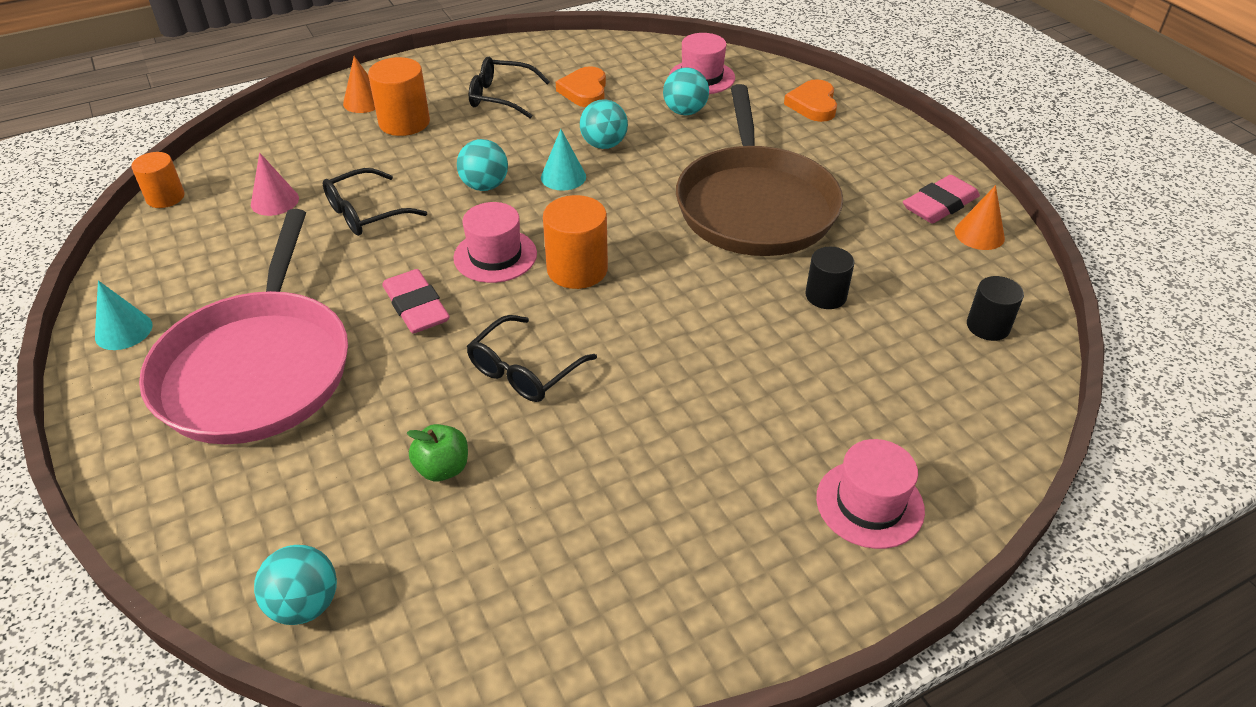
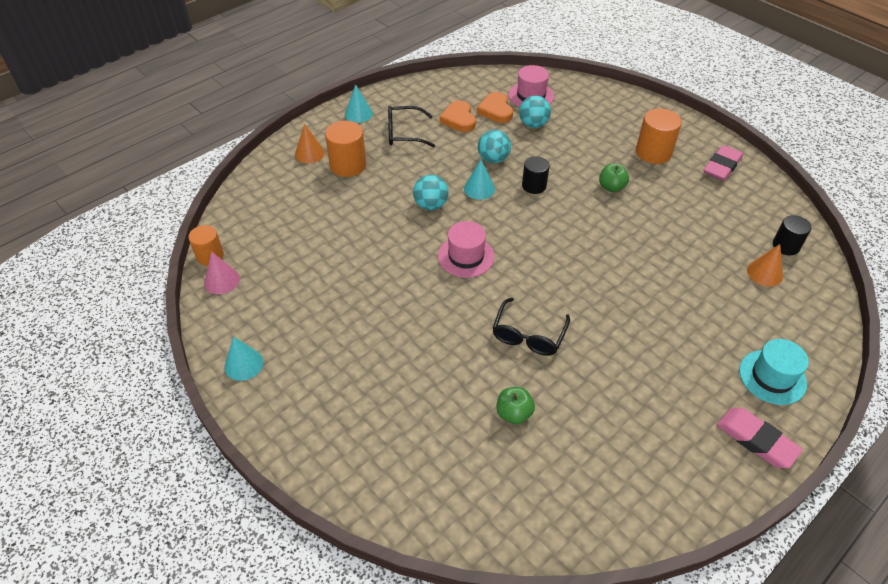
camera: 15 degrees left, 5 degrees up
(257, 368) = (354, 371): pink pan -> none
(274, 201) = (291, 244): pink cone -> pink cone (222, 280)
(305, 604) = (479, 524): turquoise ball -> none
(365, 213) = (361, 241): black glasses -> none
(416, 307) = (434, 304): pink eraser -> pink eraser (756, 440)
(455, 66) = (358, 114): none -> turquoise cone
(577, 269) = (524, 256): orange cylinder -> orange cylinder (653, 152)
(755, 205) = (611, 187): brown pan -> green apple
(813, 105) = (612, 105): orange heart -> orange heart (496, 110)
(826, 296) = (684, 244): black cylinder -> black cylinder (534, 186)
(869, 504) = (772, 377): pink hat -> turquoise hat
(979, 234) = (753, 183): orange cone -> orange cone (764, 273)

